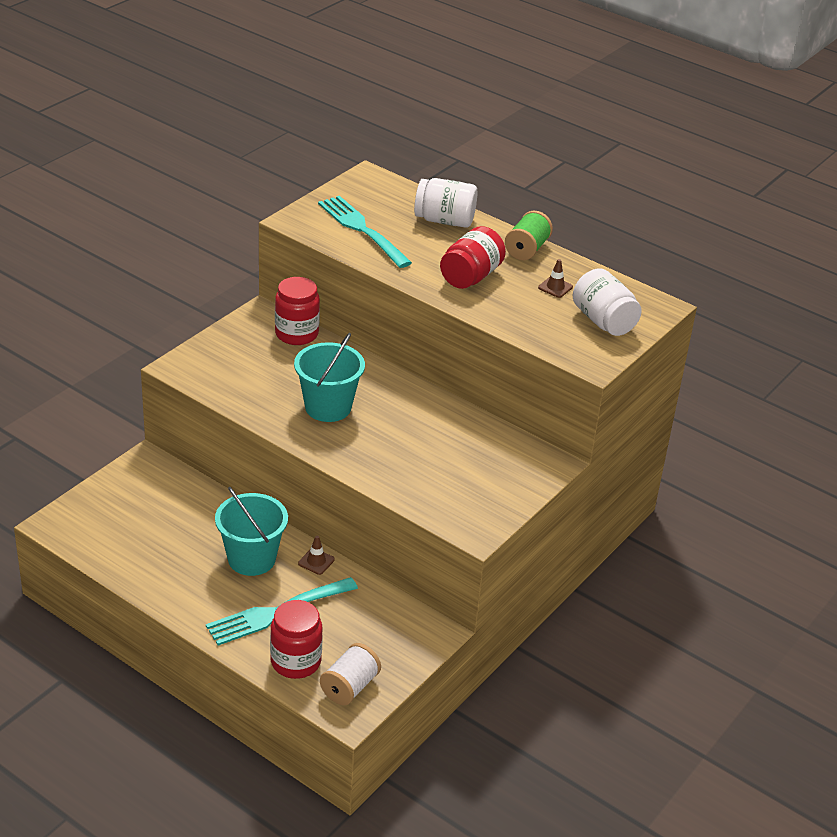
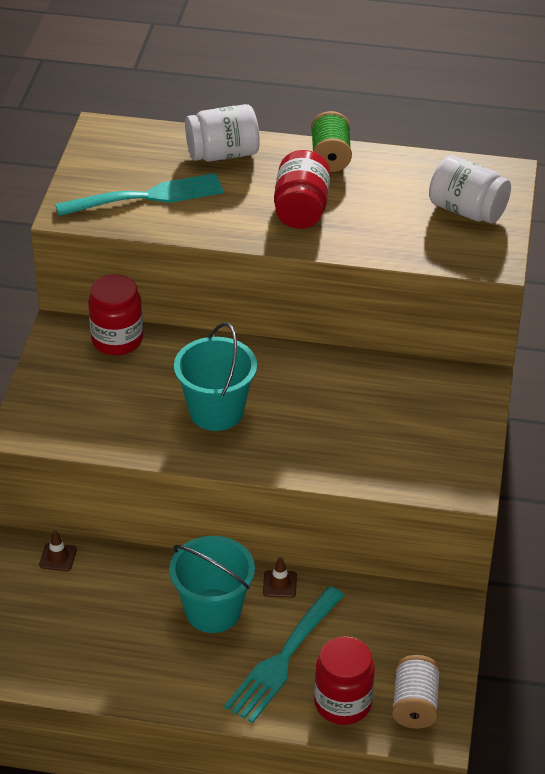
camera: 25 degrees left, 5 degrees up
(362, 229) = (147, 197): turquoise fork -> turquoise fork turned 135 degrees clockwise
(555, 287) = (392, 190): brown traffic cone -> brown traffic cone (58, 557)

